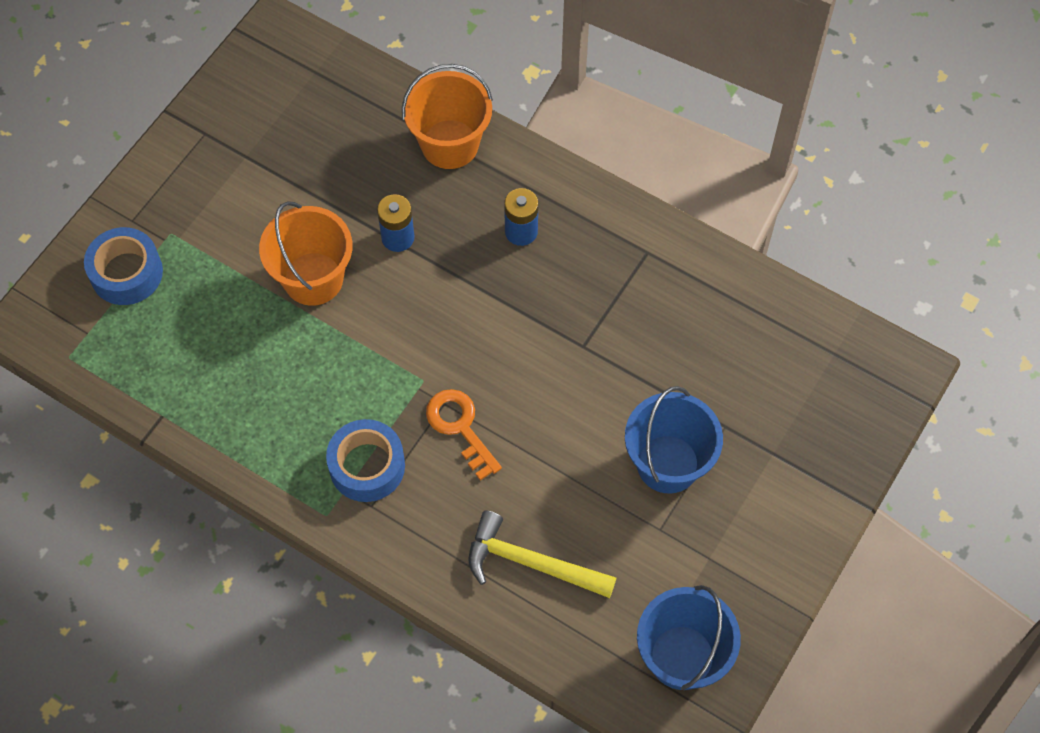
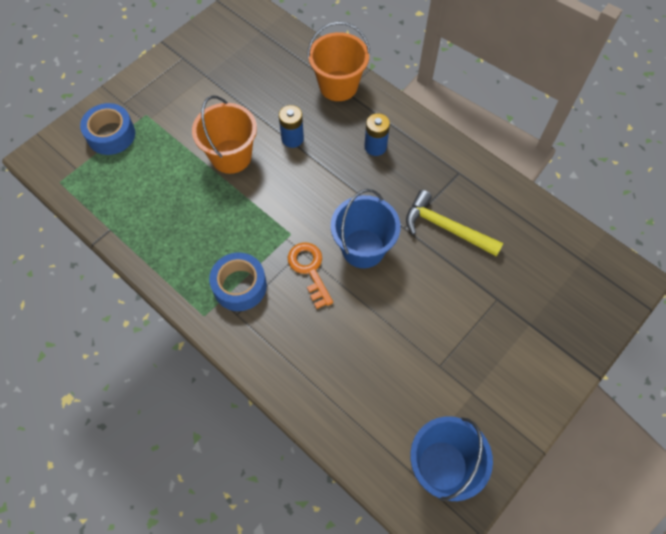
camera: 10 degrees right, 0 degrees up
(531, 563) = (342, 375): yellow hammer -> yellow hammer (446, 228)
(668, 464) = (452, 319): blue bucket -> blue bucket (363, 248)

